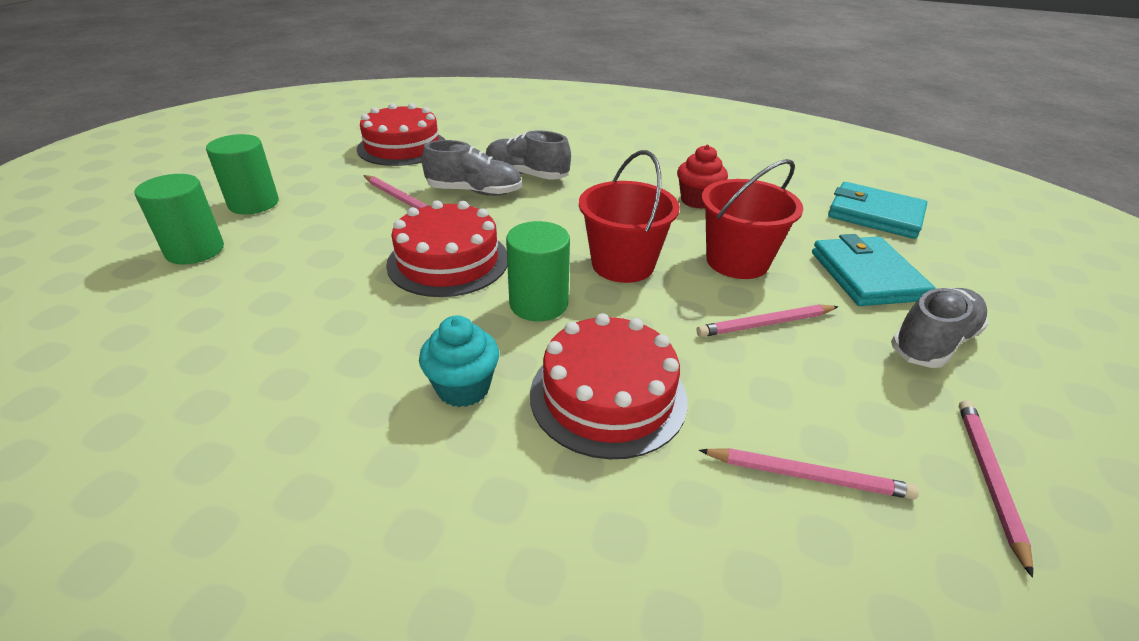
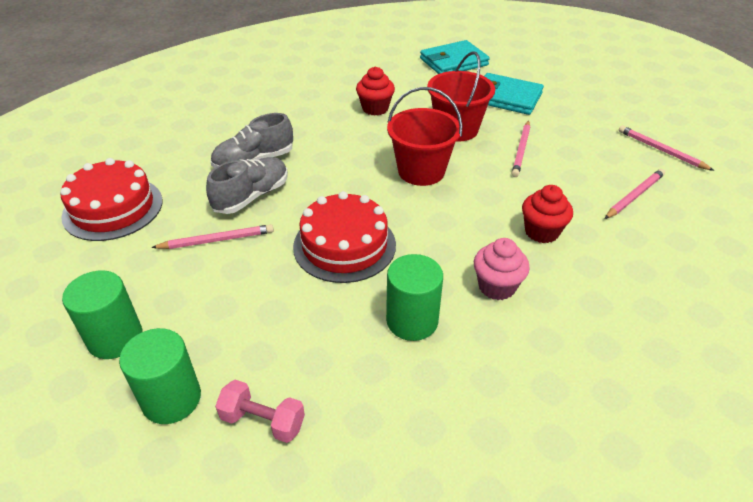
camera: 55 degrees left, 5 degrees up
(182, 302) = (263, 421): none -> pink dumbbell
(463, 388) = (496, 286): turquoise cupcake -> pink cupcake
(538, 304) = (434, 223): green cylinder -> green cylinder (412, 321)
(608, 396) = (541, 232): red cake -> red cupcake
(932, 343) = (572, 111): grey shoe -> none

